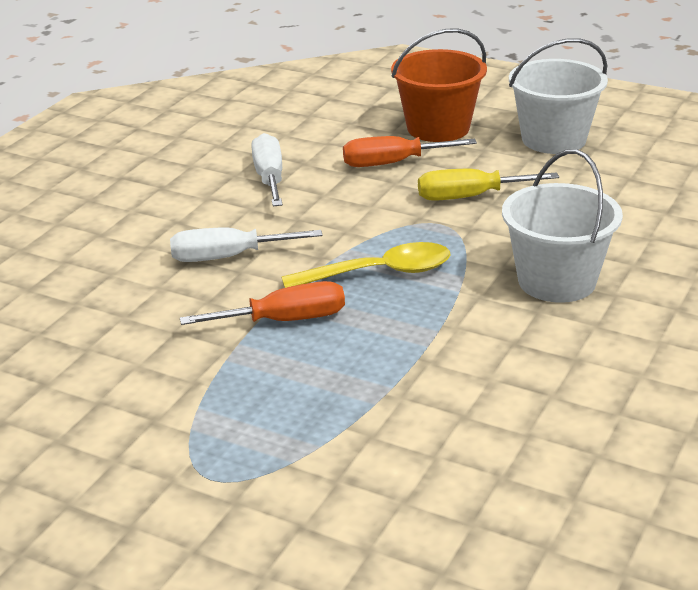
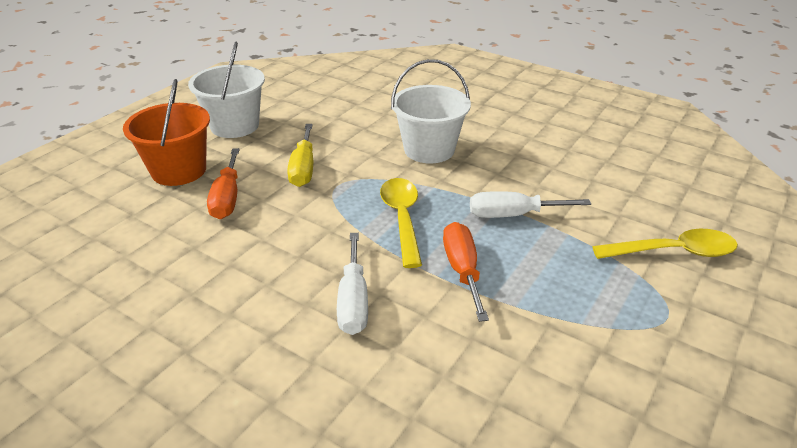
camera: 85 degrees left, 5 degrees up
(269, 178) = (213, 269): white screwdriver -> white screwdriver (513, 215)
(348, 501) = (673, 252): none -> yellow spoon

